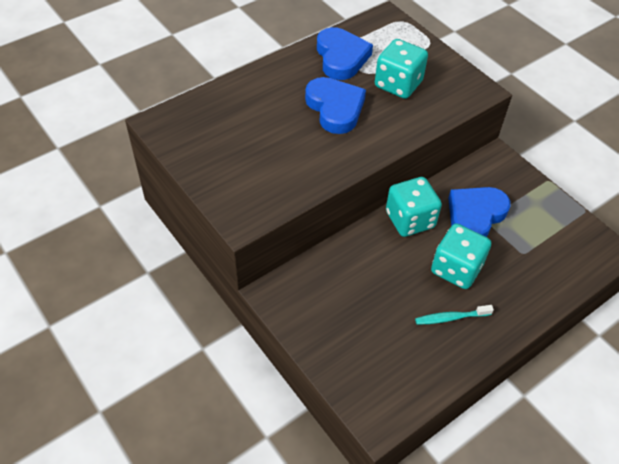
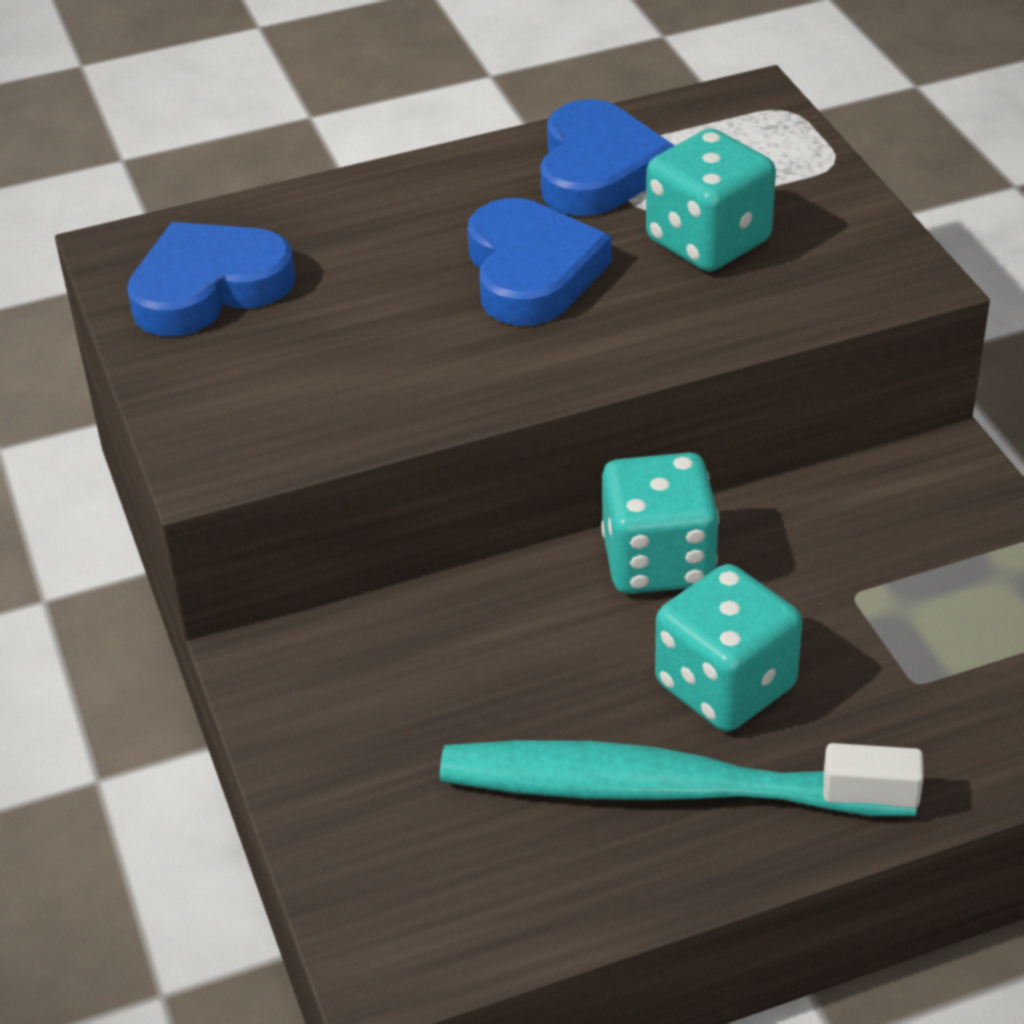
camera: 20 degrees right, 10 degrees down
(450, 318) = (661, 788): turquoise toothbrush -> turquoise toothbrush, size x2.38
(475, 215) = (829, 579): blue heart -> blue heart (209, 288)

